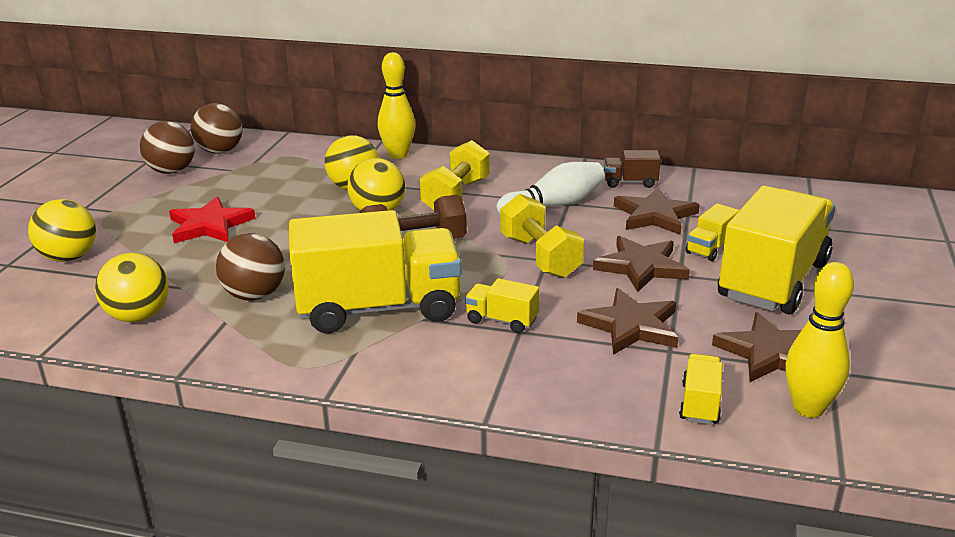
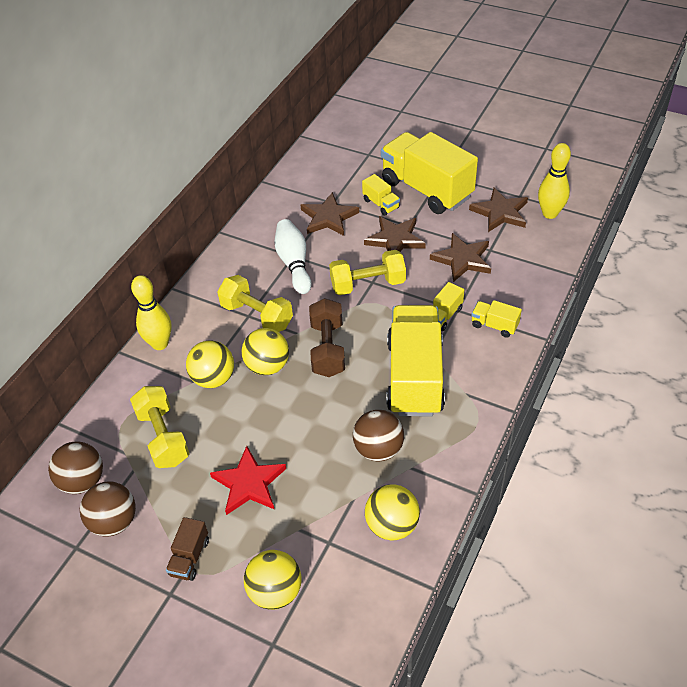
camera: 75 degrees left, 20 degrees up
(272, 176) = (163, 437): none -> yellow dumbbell
(630, 182) = (273, 218): brown truck -> brown truck (190, 557)
(700, 403) = (541, 250): yellow truck -> yellow truck (494, 325)

